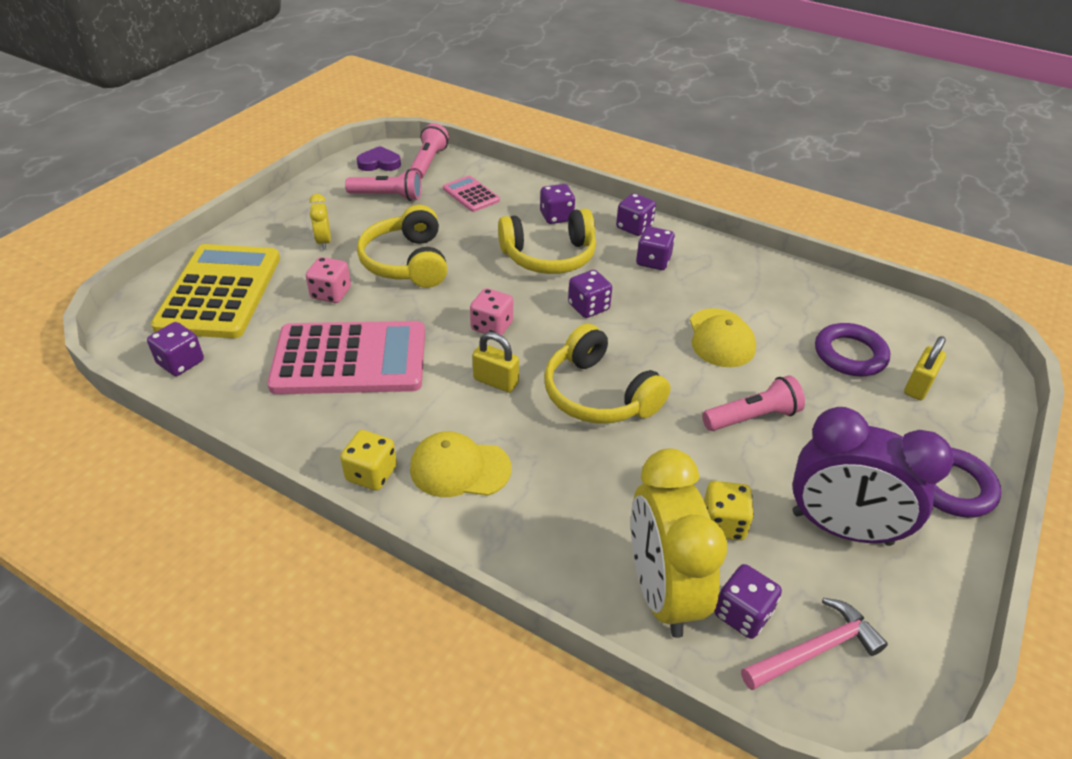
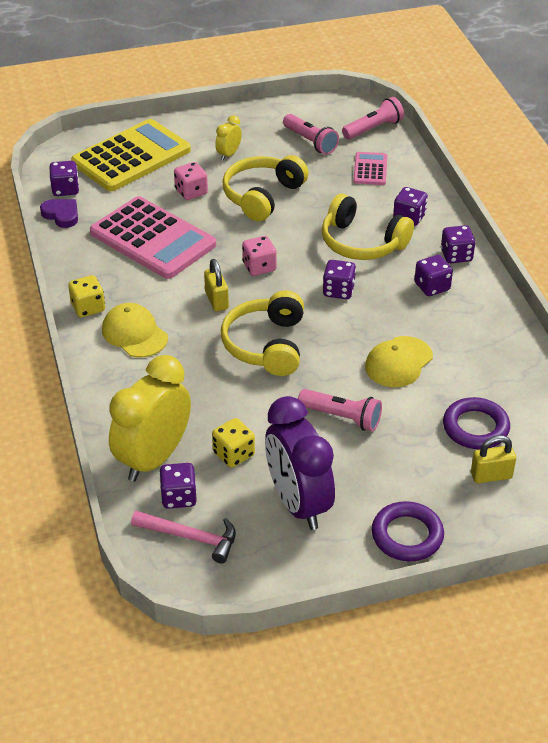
camera: 45 degrees right, 0 degrees up
(379, 163) = (337, 113): purple heart -> purple heart (61, 215)

